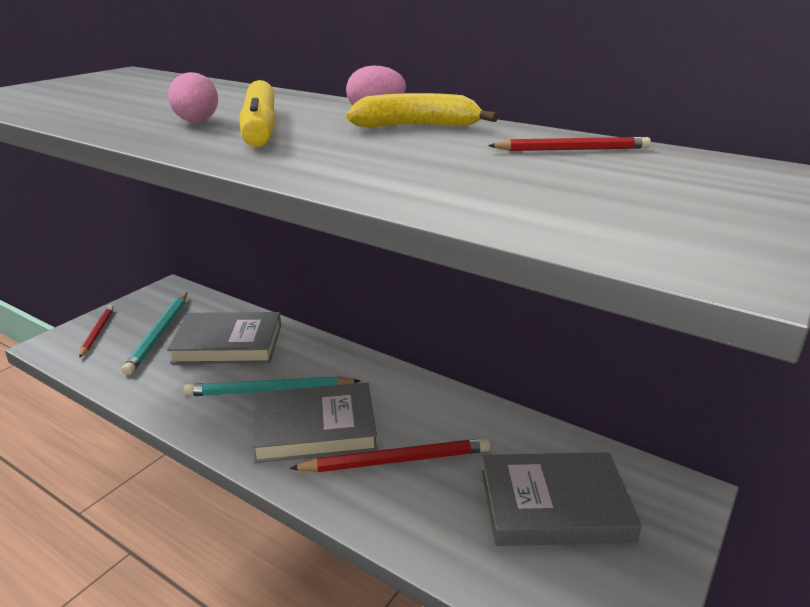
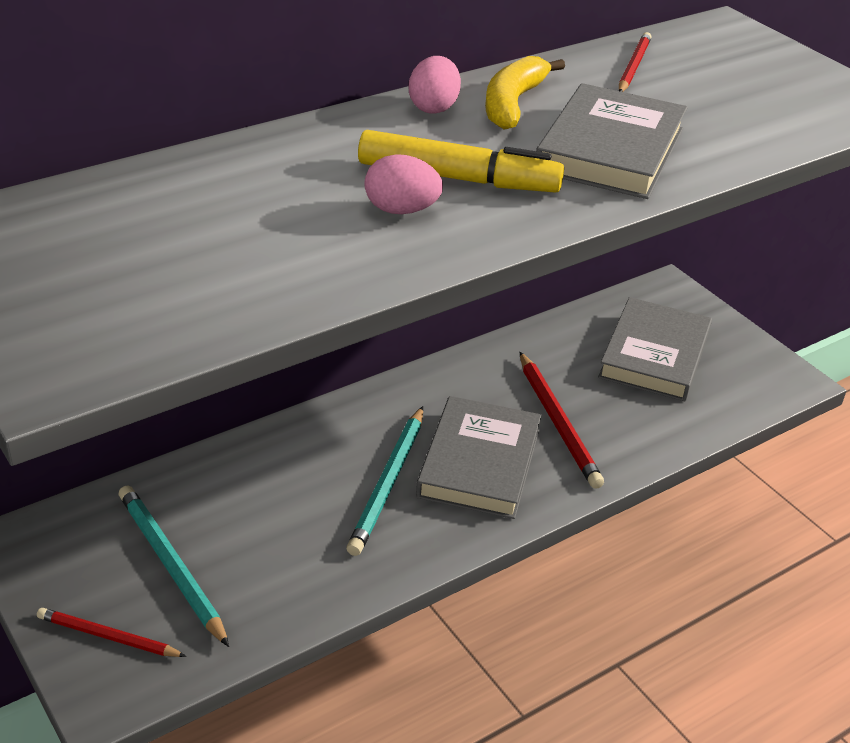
camera: 70 degrees left, 10 degrees up
(159, 334) = (170, 566): turquoise pencil -> turquoise pencil turned 150 degrees counterclockwise
(228, 343) = (251, 500): grey book -> grey book (610, 150)
(396, 460) = (558, 422): red pencil -> red pencil turned 150 degrees clockwise

